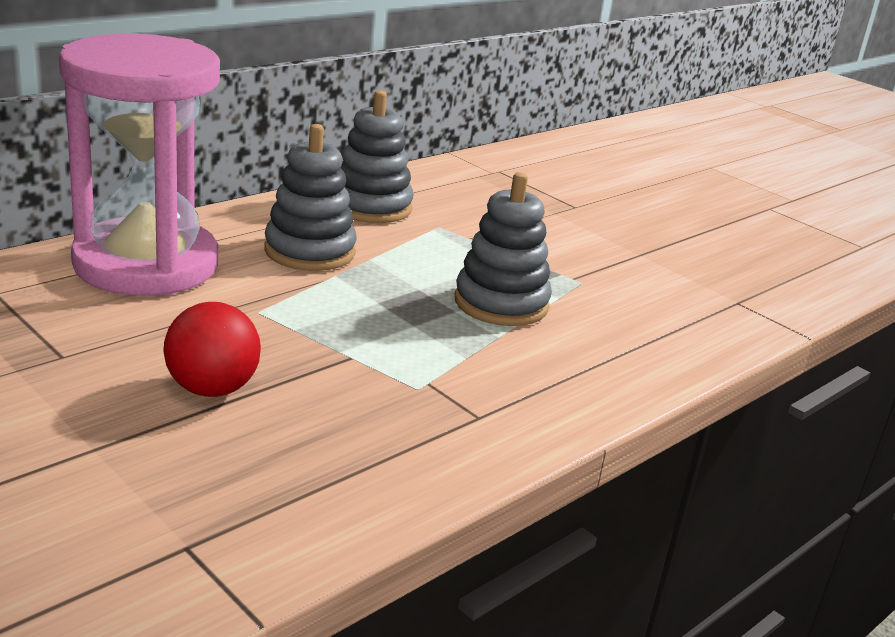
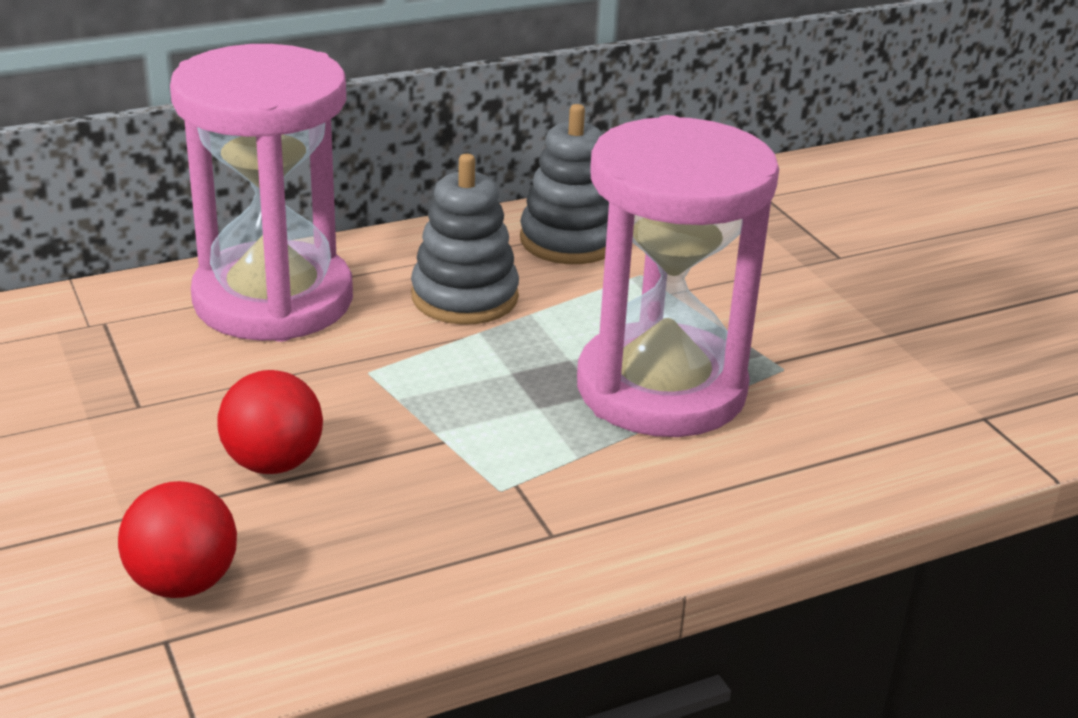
camera: 20 degrees right, 5 degrees up
(178, 496) = (183, 583): none -> red ball
(501, 303) = (661, 389): grey stacking toy -> pink hourglass

